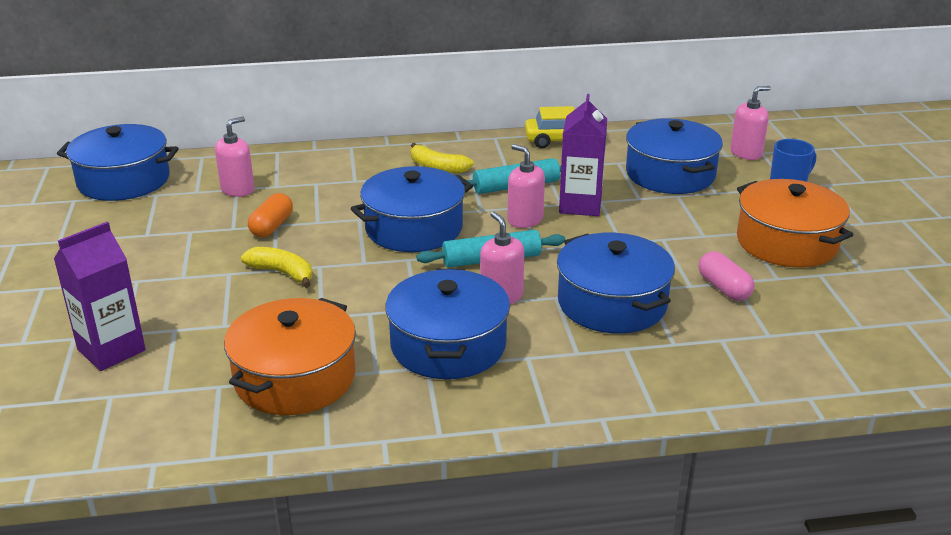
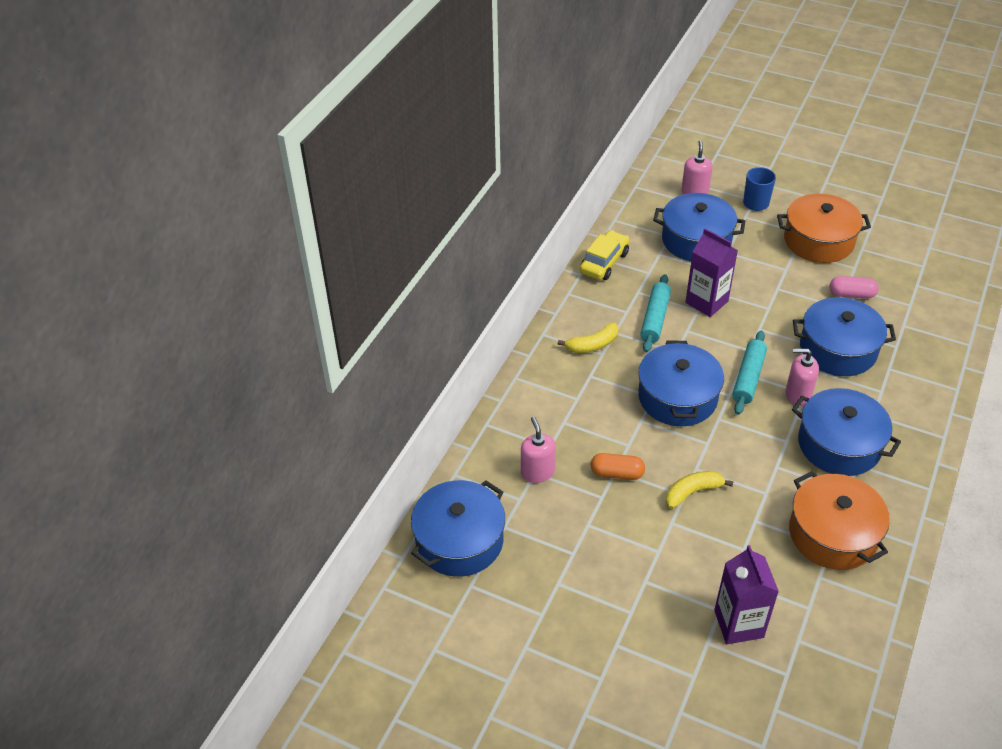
camera: 55 degrees left, 15 degrees up
(272, 226) = (617, 473): orange capsule -> orange capsule turned 45 degrees counterclockwise
(525, 220) = (707, 337): pink soap dispenser -> none

